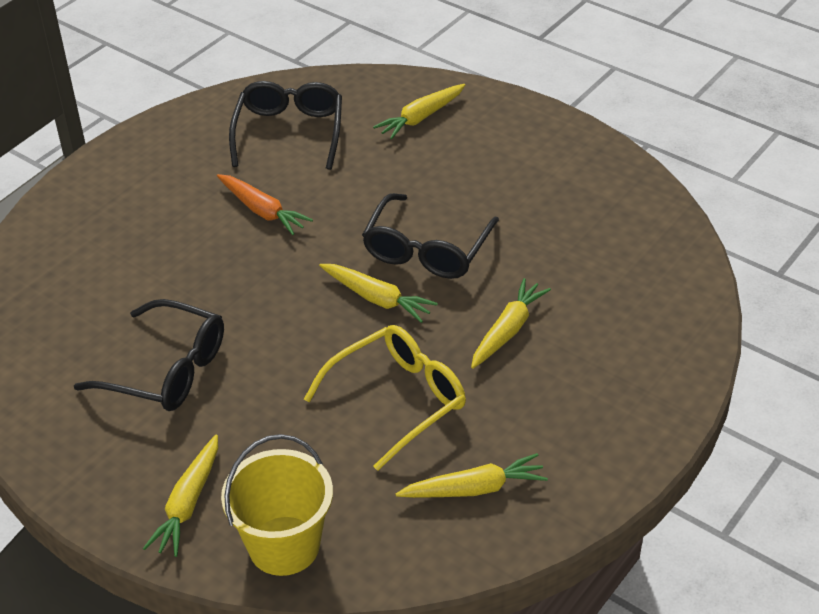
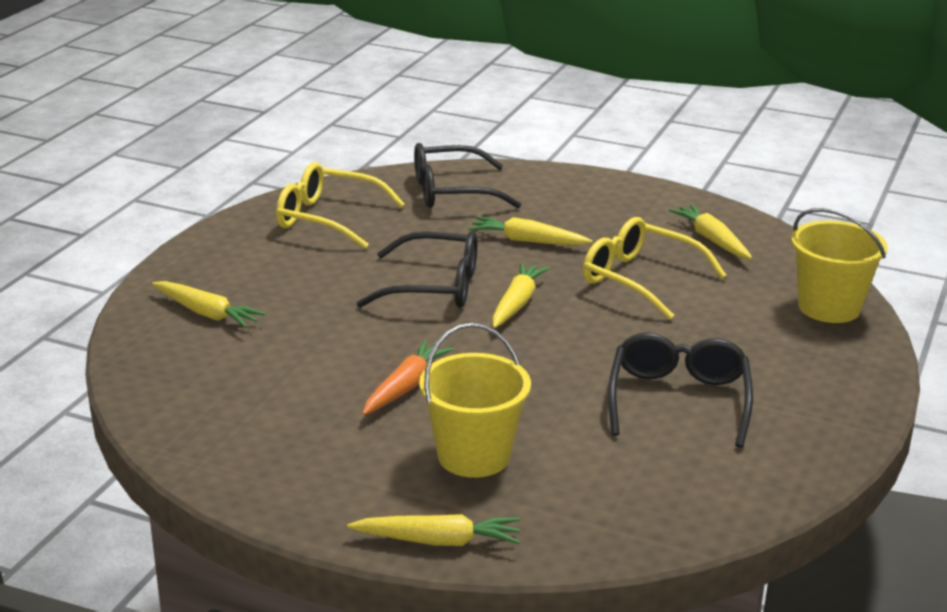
camera: 105 degrees left, 15 degrees down
(149, 233) = (474, 456): none -> yellow bucket
(188, 503) = (825, 357): yellow carrot -> yellow carrot (438, 541)
(289, 131) = (247, 393): black glasses -> black glasses (450, 192)
(591, 197) = (326, 218): none -> yellow glasses

